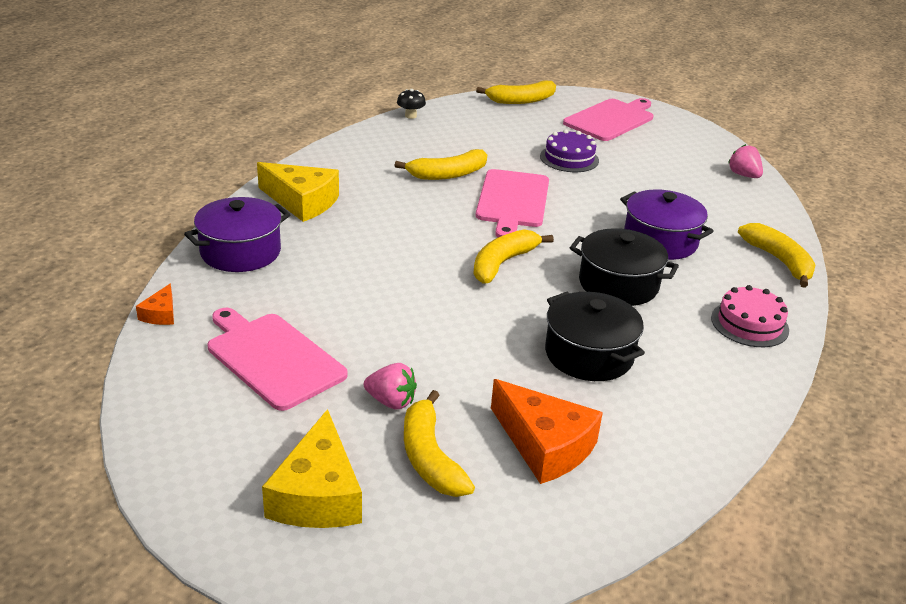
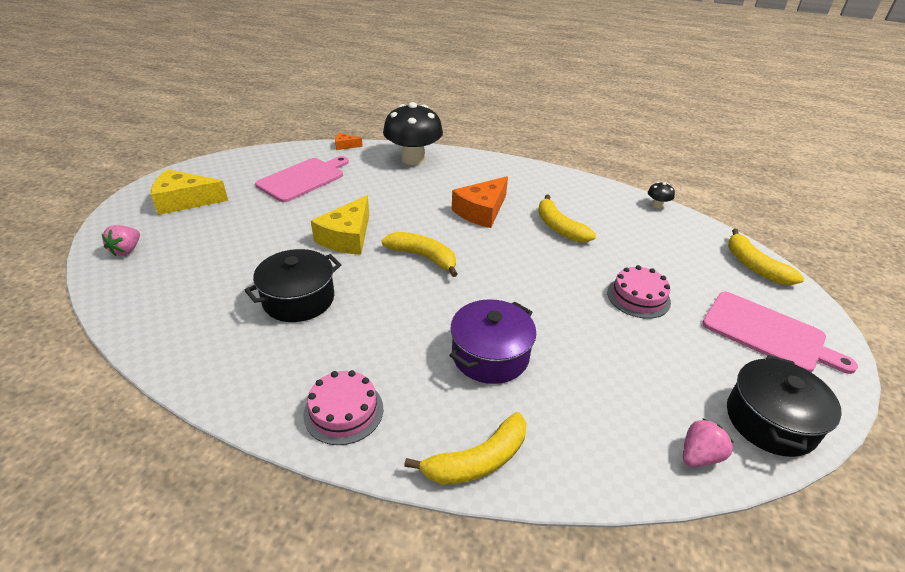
camera: 85 degrees right, 5 degrees up
(240, 252) = (413, 159): purple pot -> black mushroom
(302, 202) = (483, 172): yellow cheese -> yellow cheese (347, 237)
(391, 401) = (257, 217): pink strawberry -> pink strawberry (127, 250)
(430, 457) = (202, 233): yellow banana -> none
(512, 201) = (529, 261): pink cutting board -> none
(545, 445) = (199, 276): orange cheese -> orange cheese (481, 211)
(569, 158) = (638, 297): purple cake -> pink cake
(618, 284) = (403, 320): black pot -> black pot (770, 421)

